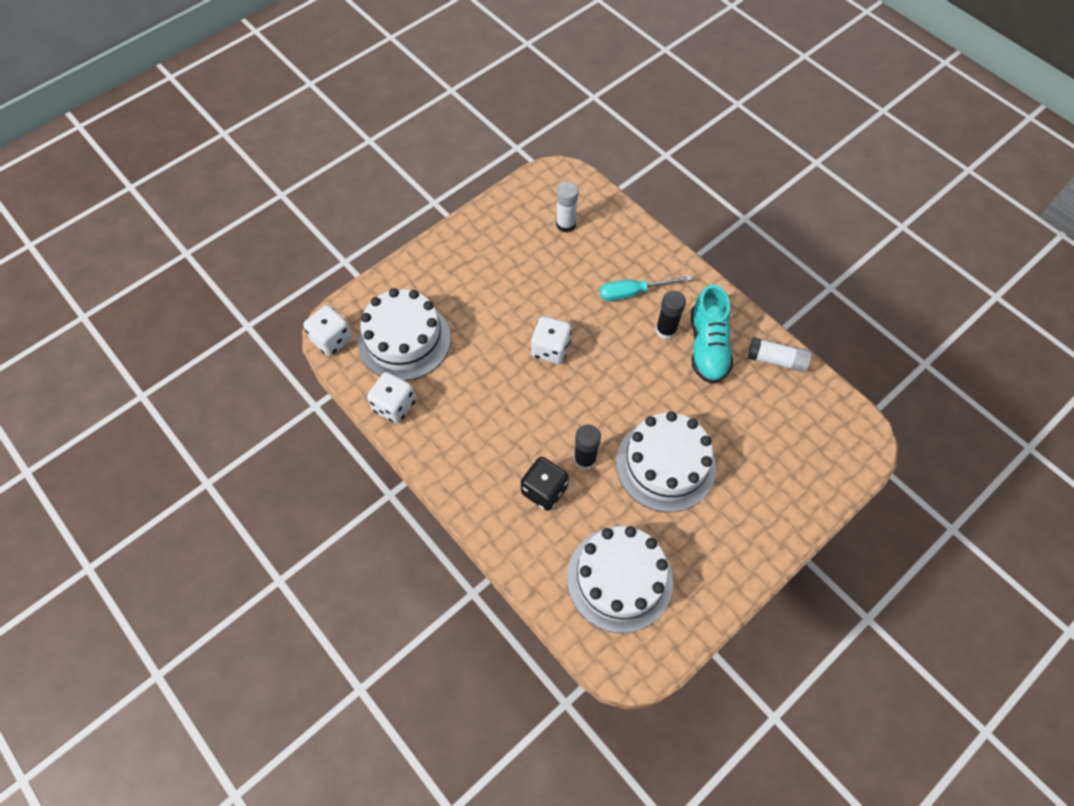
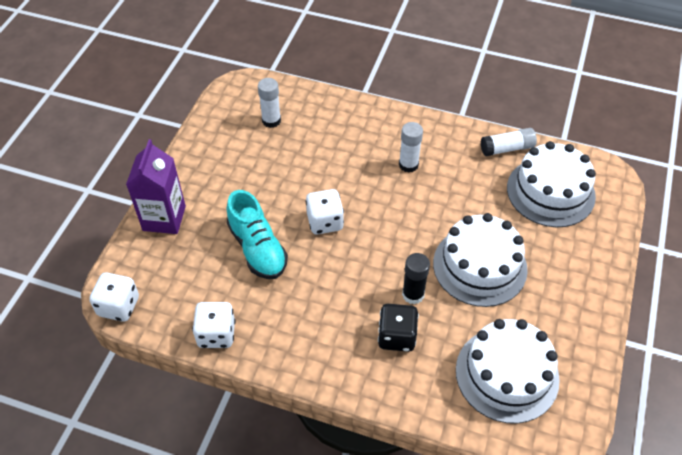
camera: 30 degrees left, 10 degrees down
(404, 340) = (189, 274): white cake -> white cake (550, 192)
(415, 277) = (164, 218): none -> purple carton
(633, 292) = (362, 148): turquoise screwdriver -> none
(666, 330) = (408, 165): black glue stick -> white glue stick
(708, 346) = (449, 162): turquoise shoe -> turquoise shoe (257, 248)

